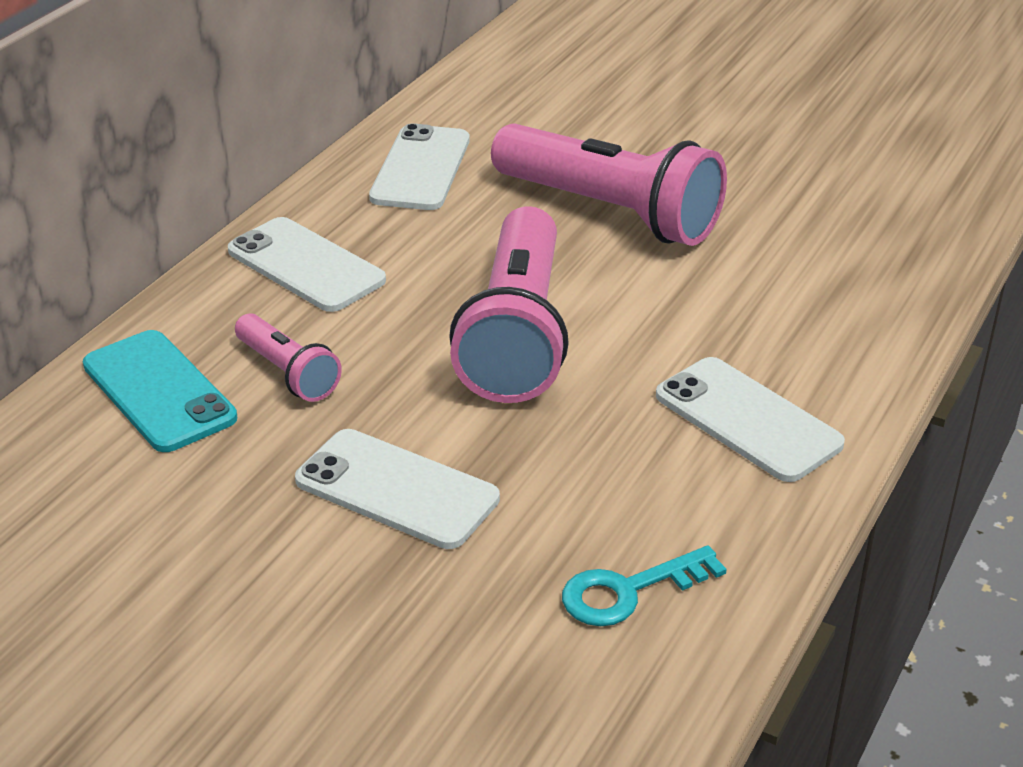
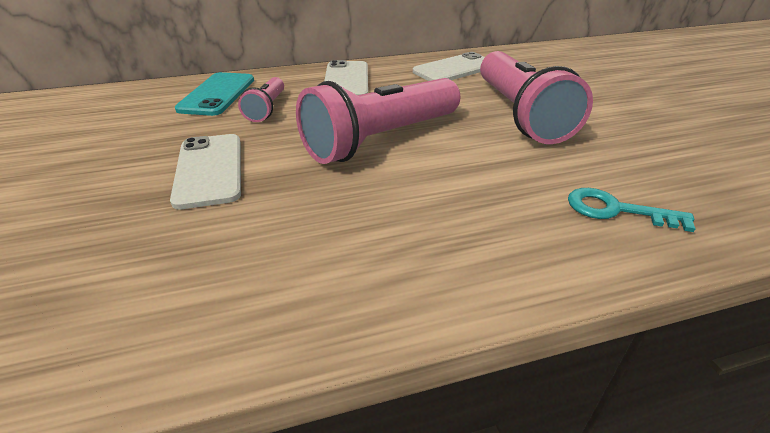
camera: 45 degrees right, 0 degrees up
(629, 591) = (190, 291): turquoise key -> turquoise key (616, 210)
(747, 420) = (430, 245): white phone -> none

